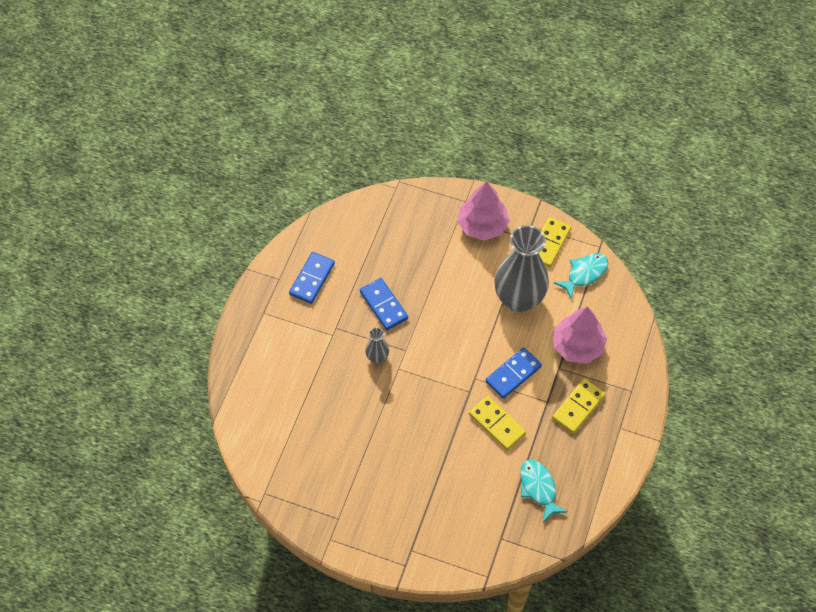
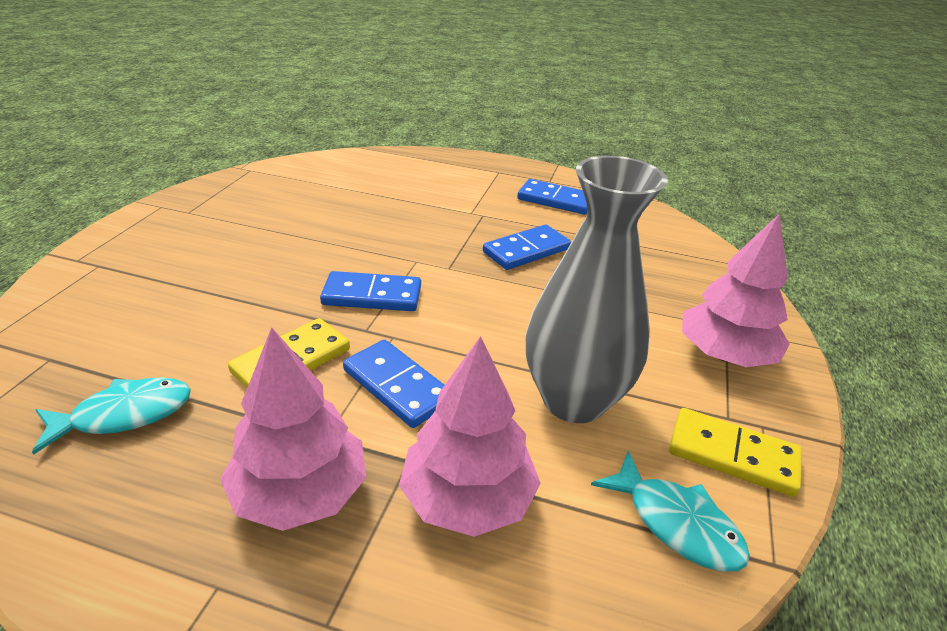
camera: 85 degrees right, 25 degrees down
(377, 357) = (436, 244): grey vase -> none
(437, 391) = (372, 296): none -> blue domino
(578, 407) = (300, 493): yellow domino -> pink tree

